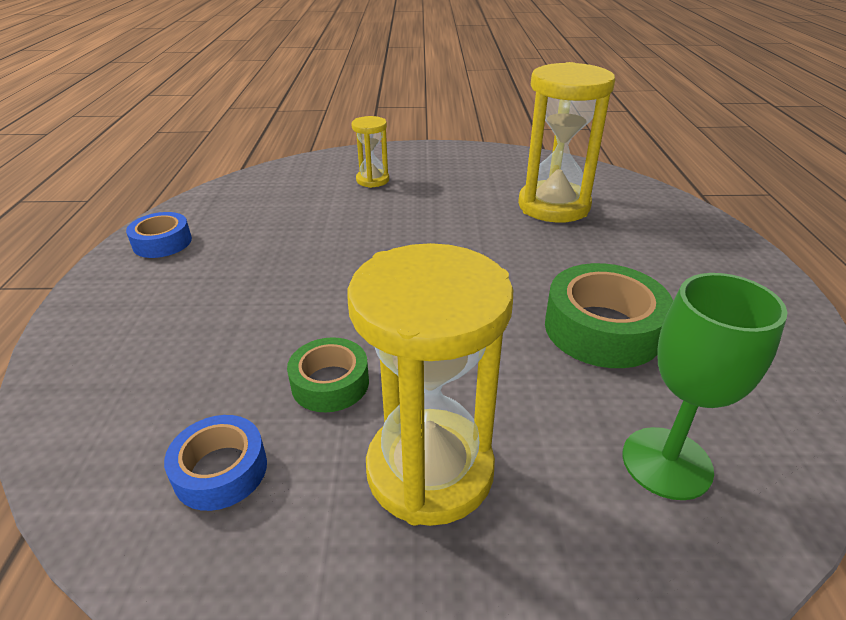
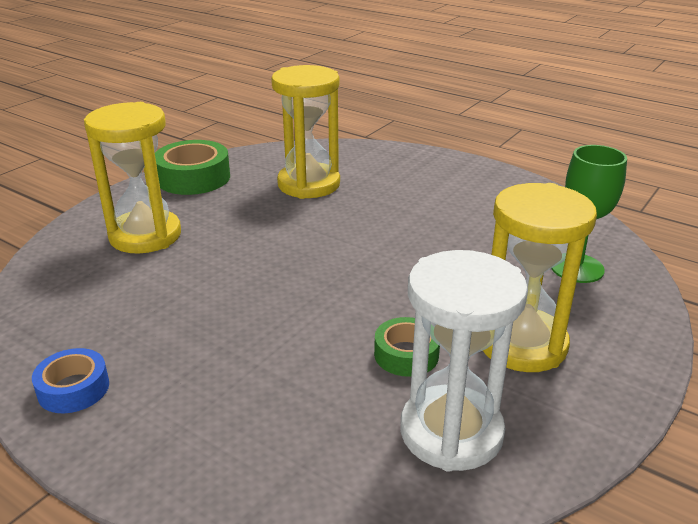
camera: 55 degrees left, 5 degrees down
(221, 470) = (451, 432): blue tape -> white hourglass
(372, 180) = (145, 236): yellow hourglass -> yellow hourglass, size x1.97
(602, 328) = (460, 233): green tape -> green tape (193, 178)

